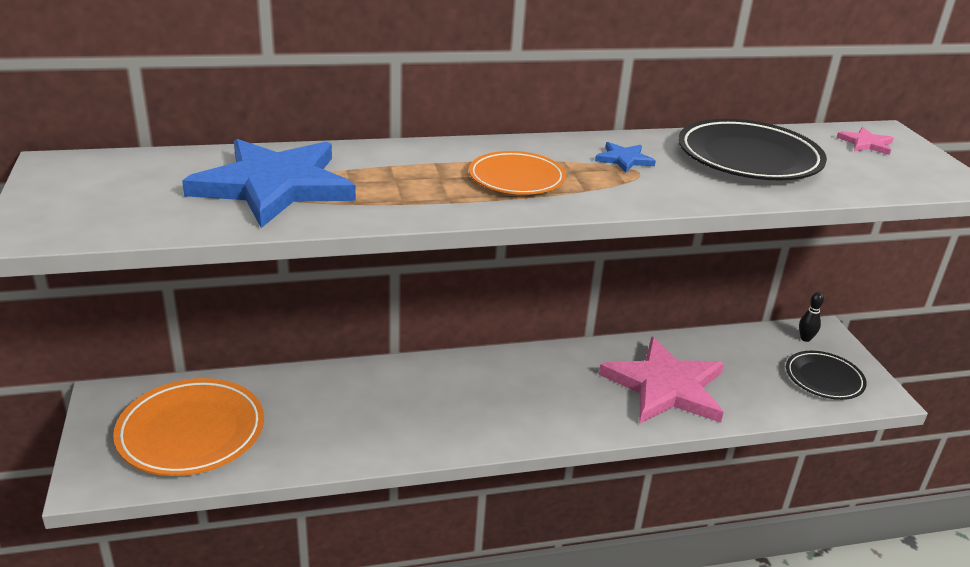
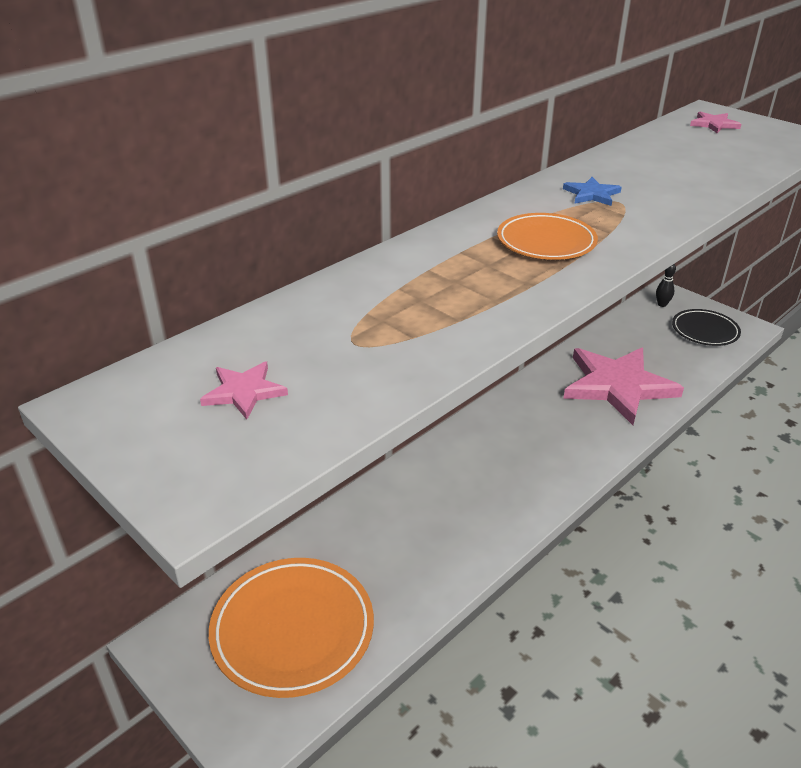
camera: 30 degrees left, 5 degrees up
(145, 190) = (244, 392): none -> pink star
(274, 186) = (362, 332): blue star -> none
(748, 158) = (667, 162): black plate -> none

